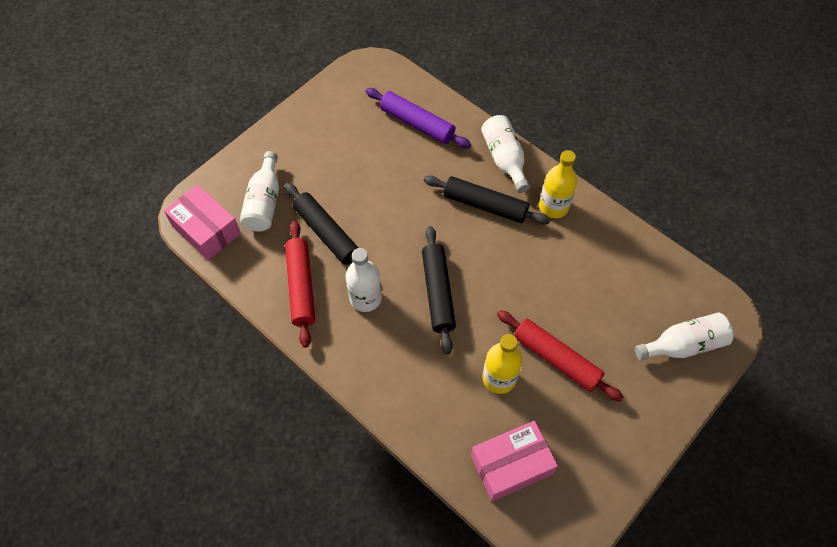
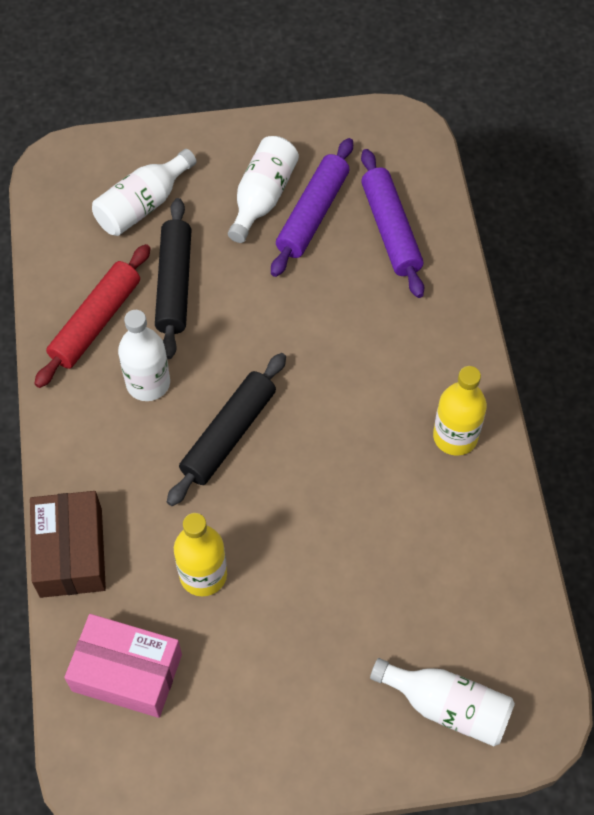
camera: 40 degrees right, 0 degrees up
(206, 229) = (59, 193): pink box -> none
(367, 143) = (313, 214): none -> purple rolling pin
(415, 425) = (71, 552): none -> brown box
(485, 205) = (376, 377): black rolling pin -> none
(504, 159) = (452, 341): white bottle -> white bottle (262, 197)
(556, 359) = (285, 604): red rolling pin -> none

